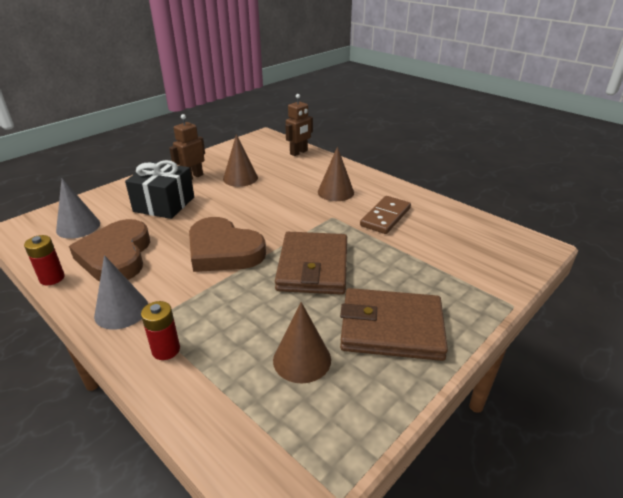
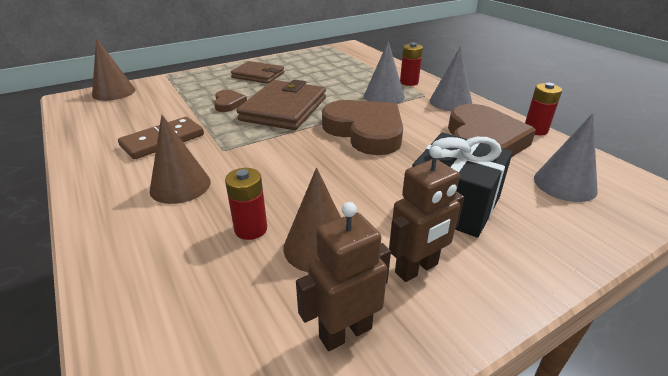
camera: 165 degrees left, 0 degrees up
(204, 309) = (384, 96): none -> grey cone
(277, 180) = (251, 229): none -> red battery
(299, 152) = (139, 323): brown robot -> brown robot (345, 332)
(302, 359) = (324, 71): brown cone -> brown cone (114, 92)
(376, 265) = (228, 103): none -> brown heart
(391, 328) = (258, 75): brown wallet -> brown wallet, size x0.64

